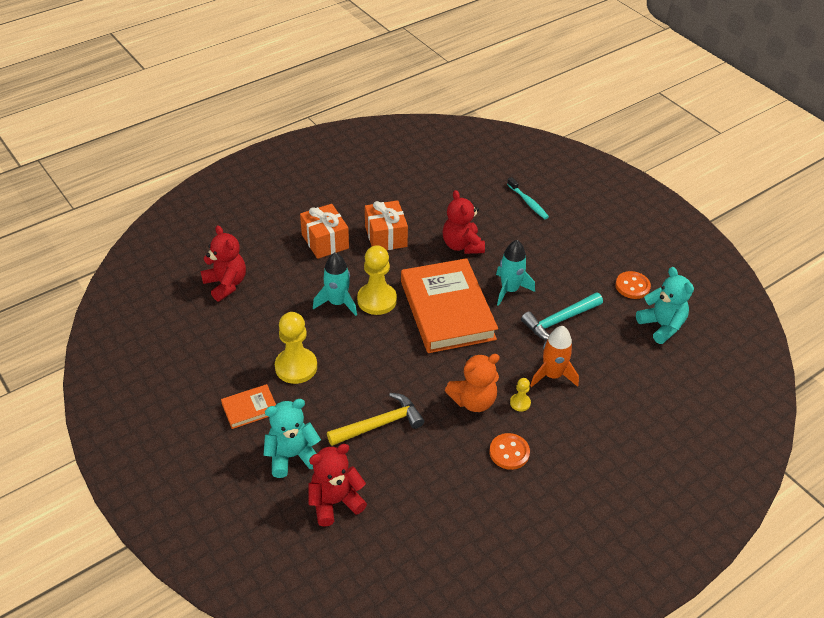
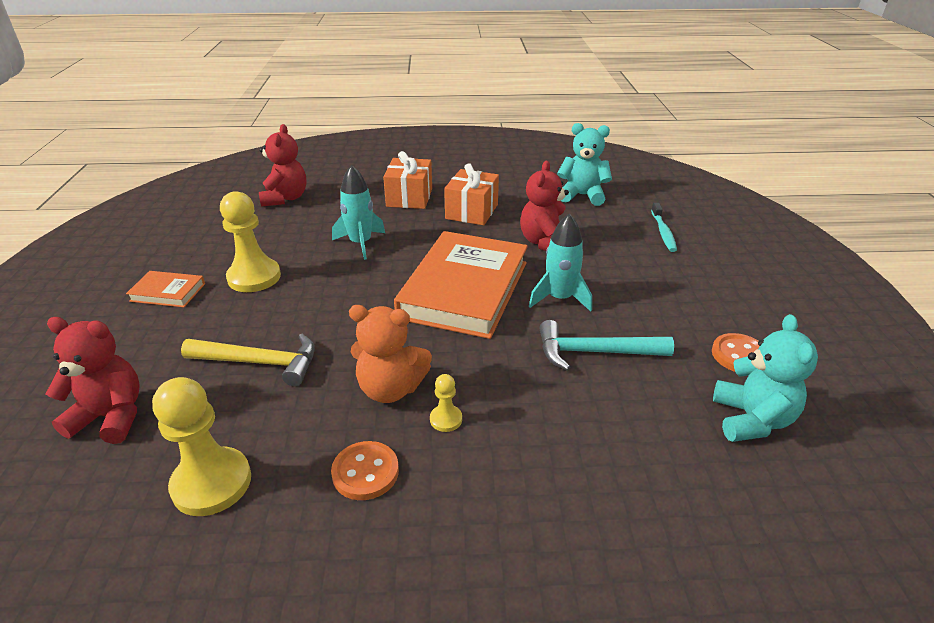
camera: 35 degrees right, 10 degrees down
(292, 456) = (140, 350): turquoise teddy bear -> turquoise teddy bear (582, 195)
(377, 300) = (401, 255): yellow pawn -> yellow pawn (212, 483)
(552, 375) = (524, 408): orange rocket -> none

